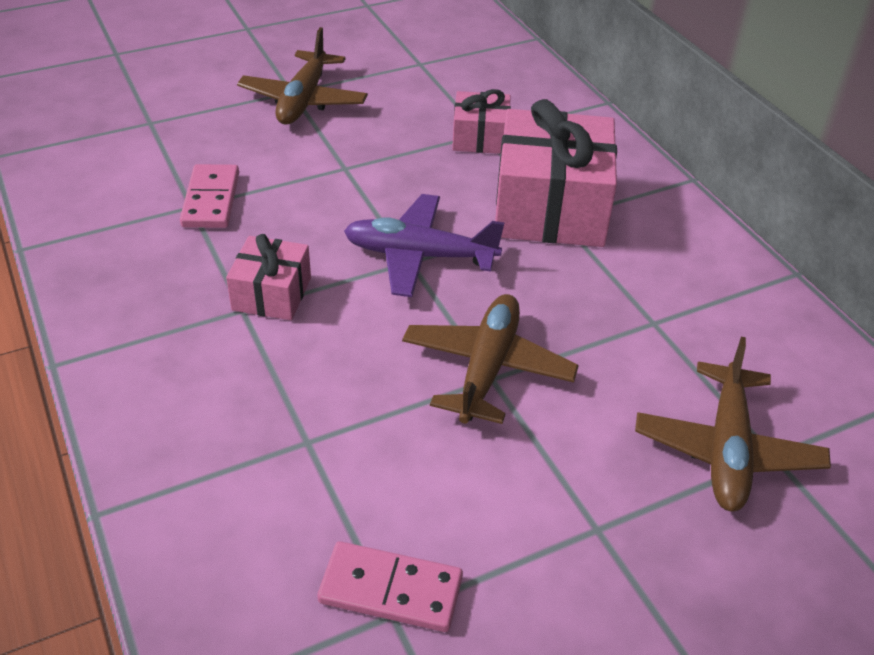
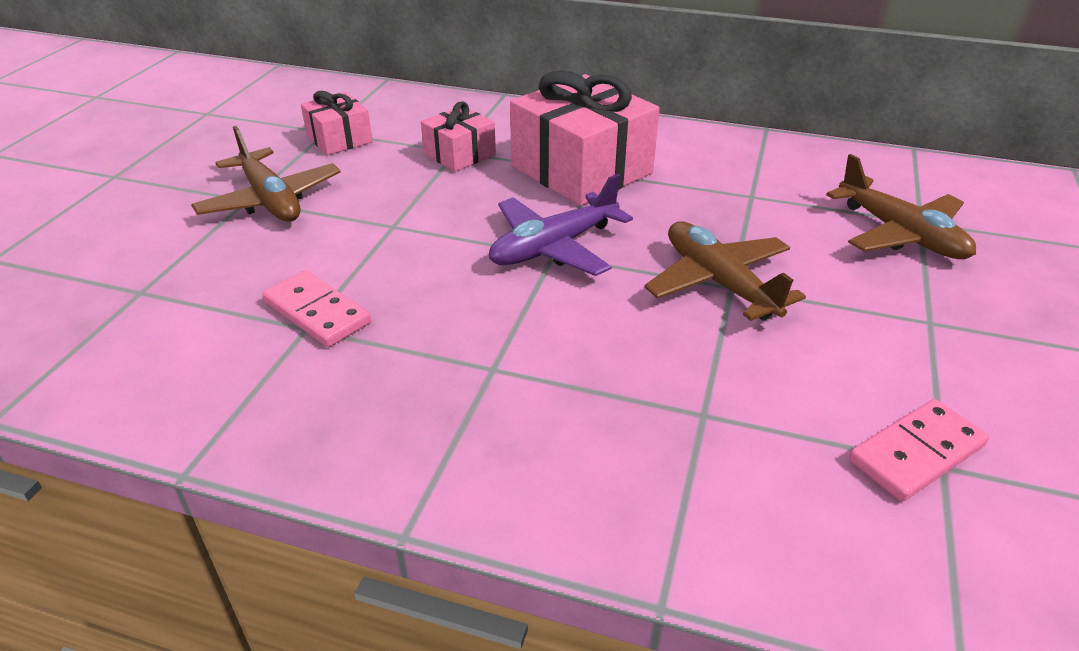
camera: 45 degrees left, 5 degrees down
(272, 294) = (495, 341): pink gift -> pink gift (339, 139)

